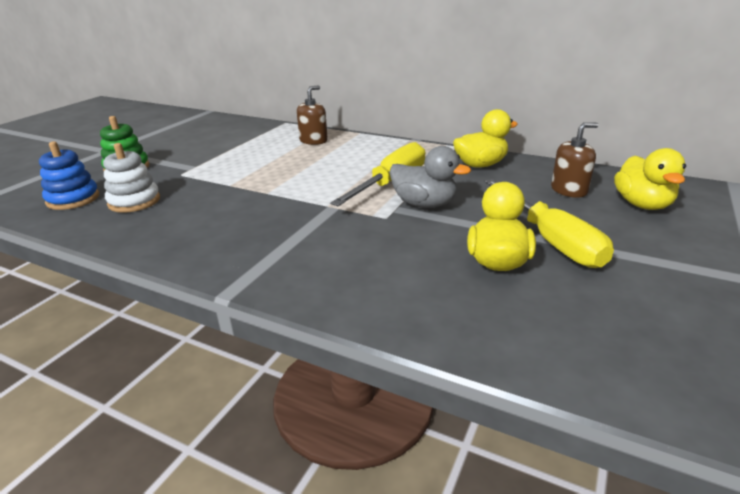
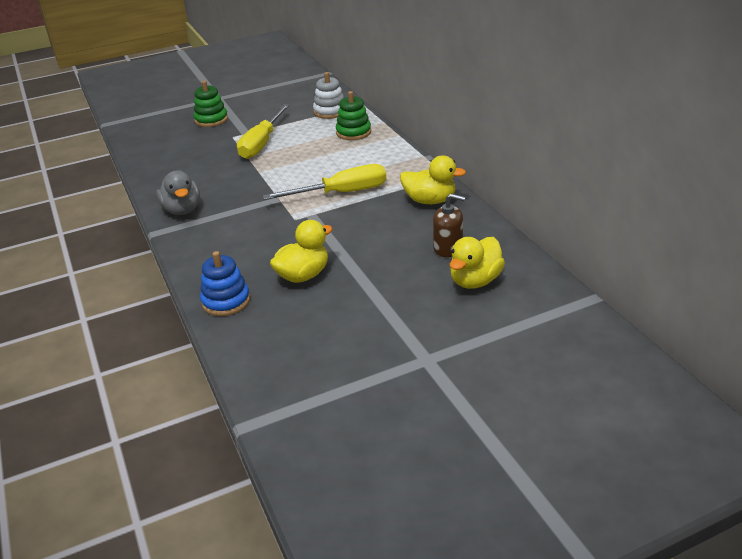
camera: 40 degrees right, 5 degrees up
(73, 199) = (159, 137): blue stacking toy -> blue stacking toy (226, 301)
(134, 201) = (184, 151): white stacking toy -> white stacking toy (330, 112)
(313, 141) = (353, 132): brown soap dispenser -> green stacking toy
(424, 204) = (333, 219): grey duck -> grey duck (182, 210)
(550, 240) = (359, 277): yellow screwdriver -> yellow screwdriver (262, 143)

